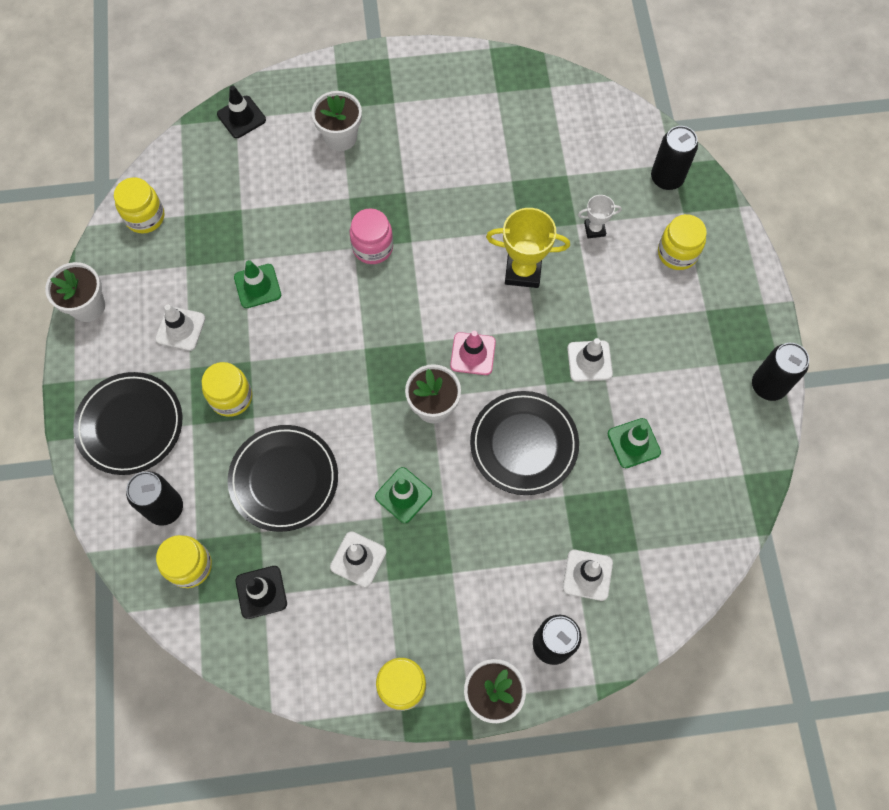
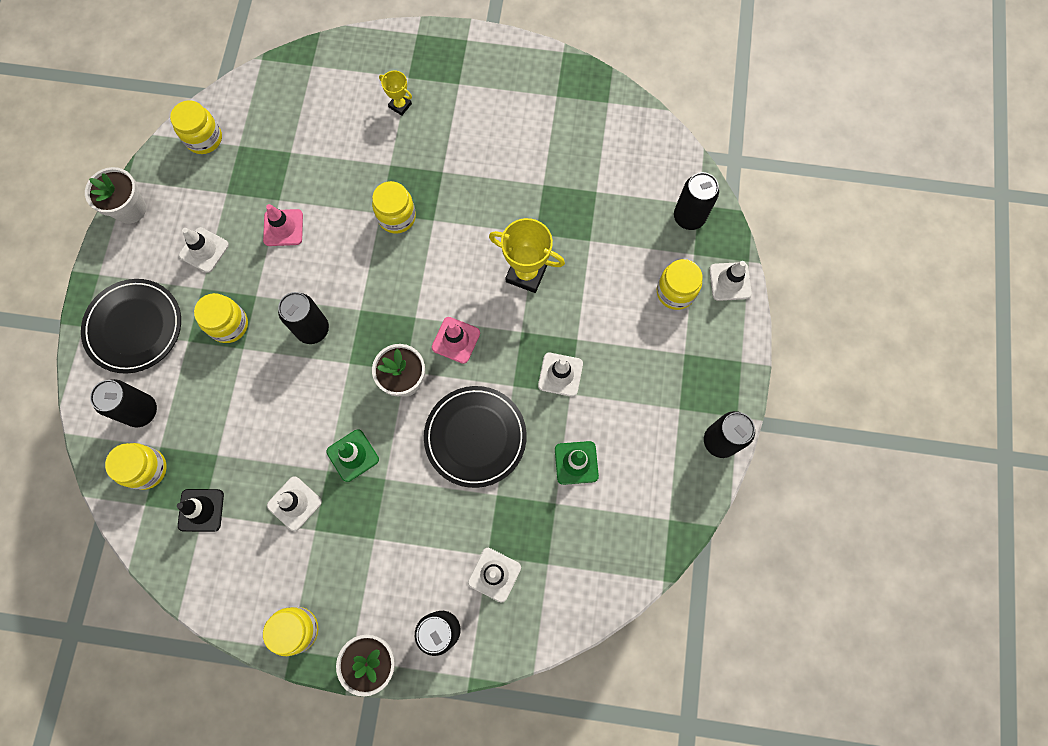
camera: 15 degrees right, 5 degrees up
(241, 117) = (317, 65): black traffic cone -> none
(257, 286) = (283, 228): green traffic cone -> pink traffic cone
(284, 479) = (252, 412): black plate -> none
(321, 380) = (313, 329): none -> black can
(340, 137) = (400, 105): white flower pot -> yellow trophy
(372, 247) = (397, 217): pink jar -> yellow jar
(594, 229) = (605, 250): white trophy -> none
(727, 230) = (730, 281): none -> white traffic cone

